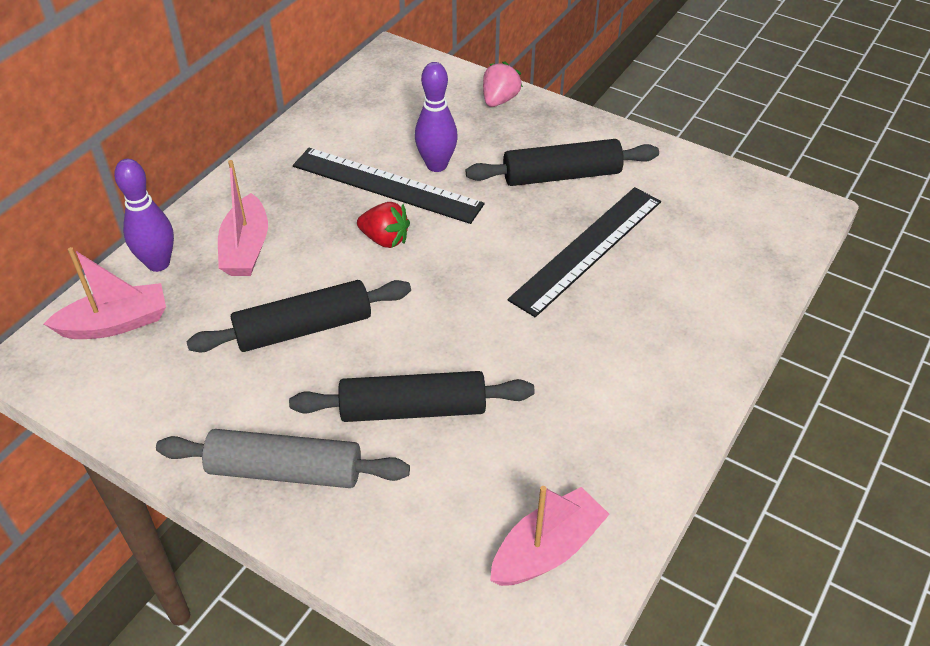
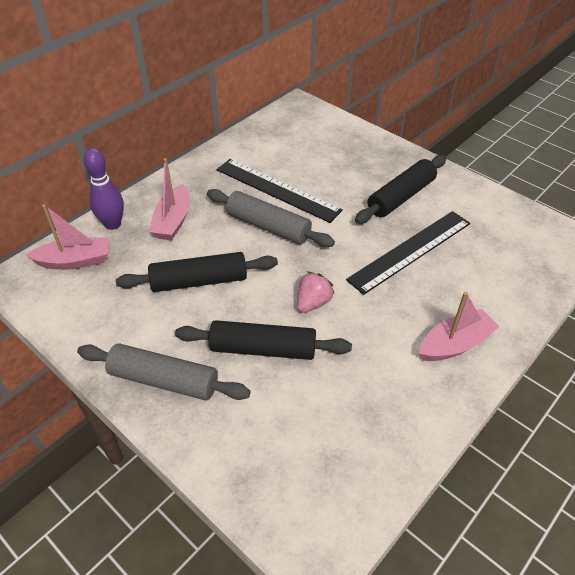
camera: 10 degrees right, 0 degrees up
(385, 239) = (268, 226): red strawberry -> grey rolling pin
(436, 165) = (314, 180): purple bowling pin -> none
(499, 100) = (366, 141): pink strawberry -> pink strawberry (313, 303)
(547, 549) = (340, 469): pink boat -> pink boat (455, 344)
(561, 175) = (401, 197): black rolling pin -> black rolling pin turned 45 degrees counterclockwise

